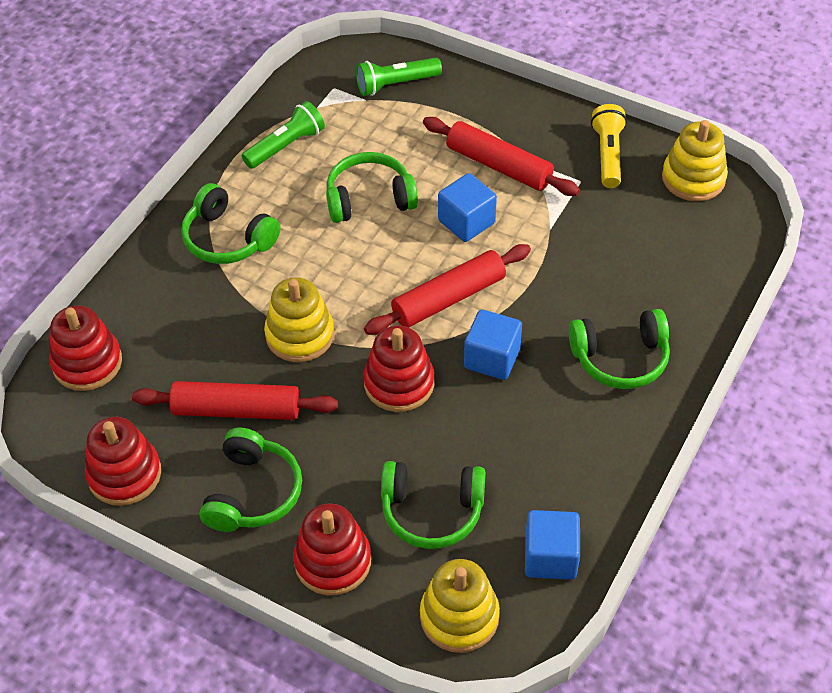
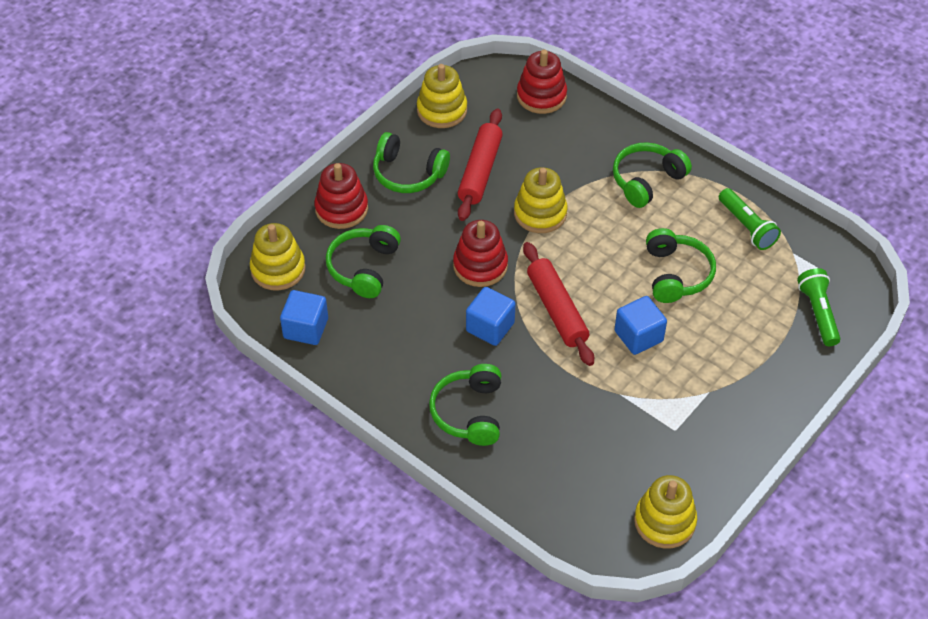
camera: 100 degrees right, 0 degrees up
(124, 474) = (442, 110): red stacking toy -> yellow stacking toy
(499, 165) = (703, 371): red rolling pin -> none
(608, 155) = (705, 459): yellow flashlight -> none

